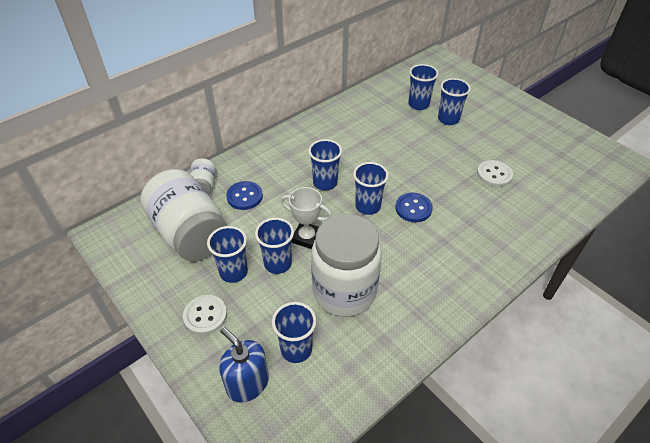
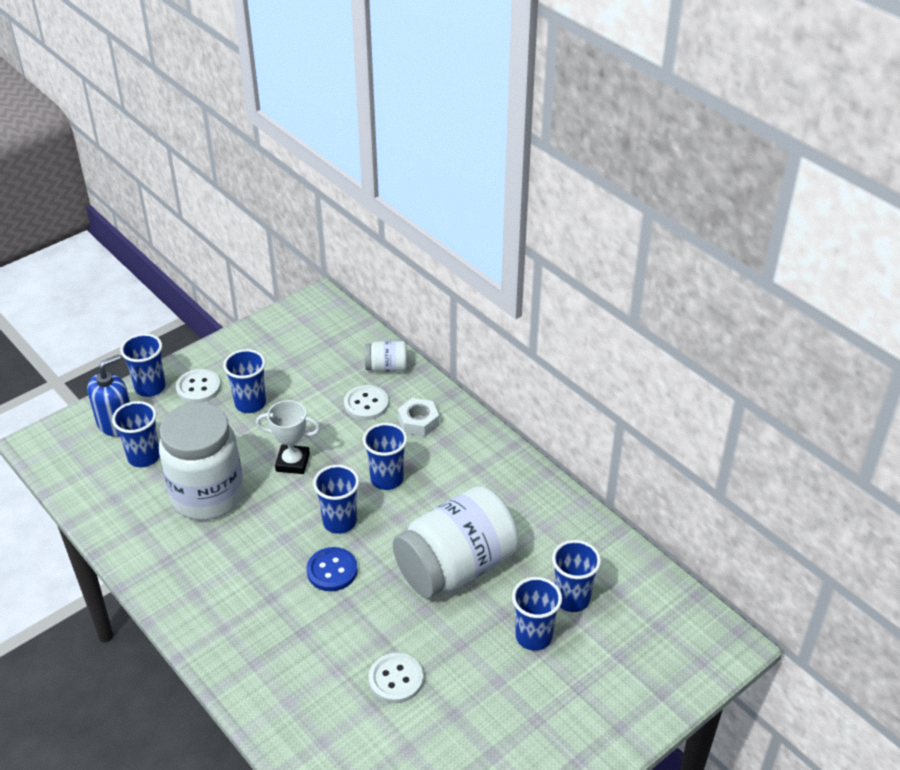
camera: 90 degrees right, 5 degrees down
(190, 233) = (310, 364): white jar -> white jar (456, 567)
(244, 196) = (366, 404): blue button -> white button
(267, 167) = (418, 422): none -> white nut
(278, 263) = (257, 438): blue cup -> blue cup (150, 387)
(307, 237) = (292, 462): white trophy -> white trophy turned 75 degrees clockwise

